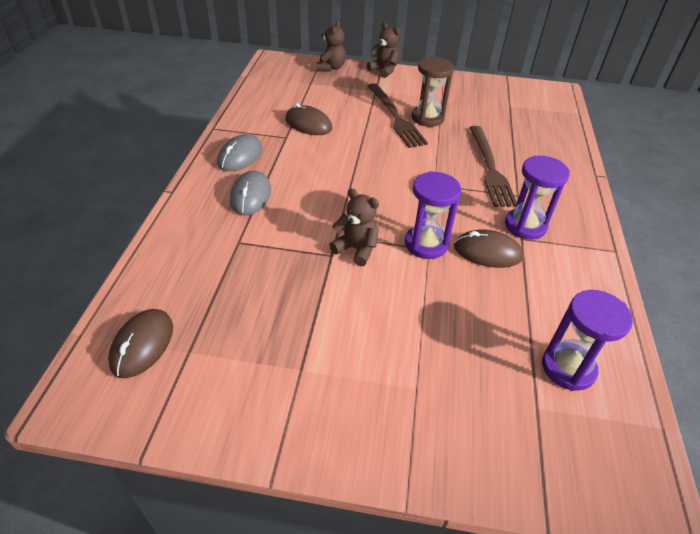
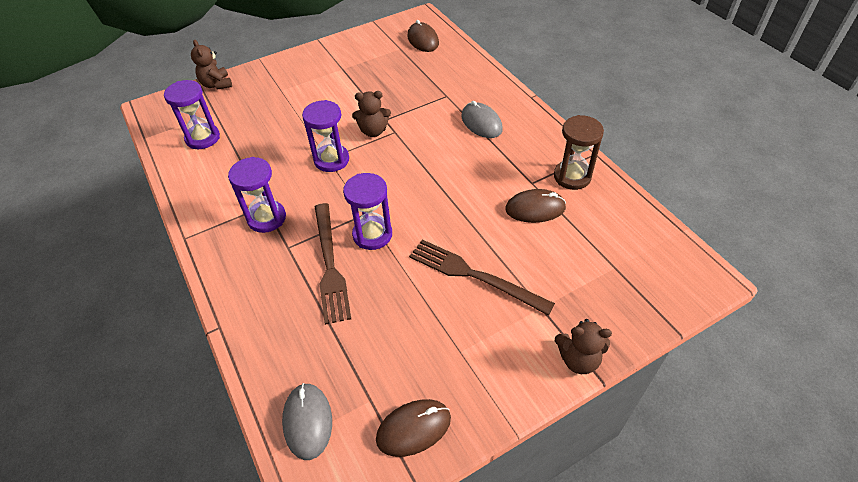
camera: 145 degrees right, 5 degrees up
(240, 156) = (535, 144): grey mouse -> grey mouse (308, 421)
(331, 68) = (635, 313): brown teddy bear -> brown teddy bear (216, 84)
(427, 118) = (442, 298): brown hourglass -> brown hourglass (572, 177)
(441, 169) = (372, 234): none -> purple hourglass
(487, 252) = (285, 179): brown mouse -> brown mouse (413, 428)
(490, 168) = (330, 265): brown fork -> brown fork turned 150 degrees counterclockwise

